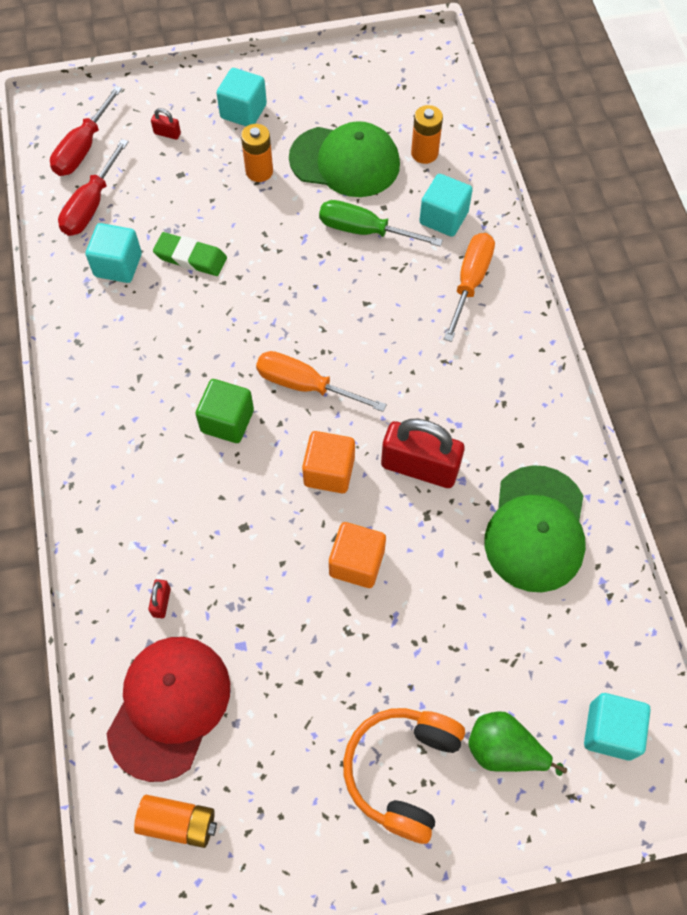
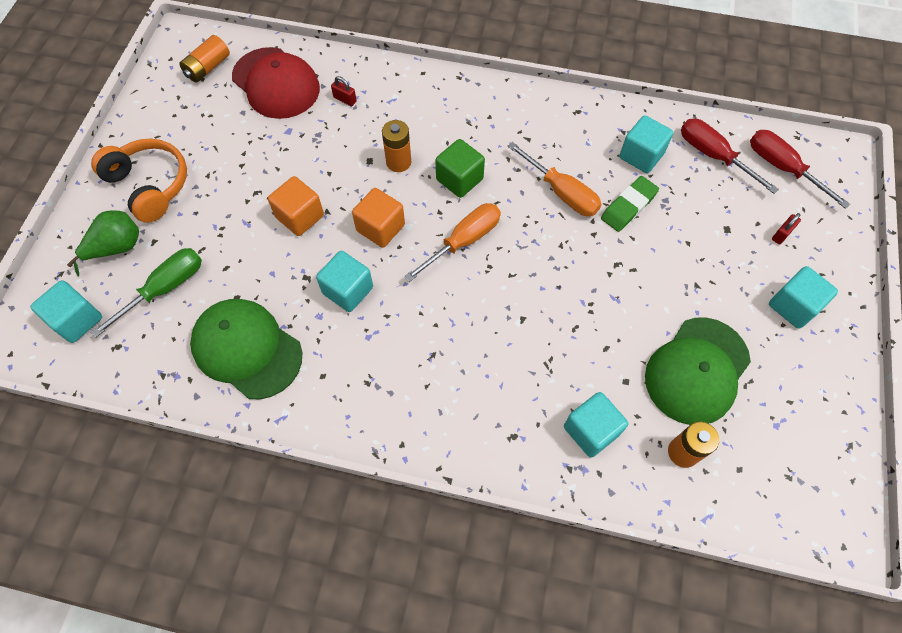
camera: 115 degrees right, 0 degrees up
(259, 171) = (709, 291): orange battery -> orange battery (398, 162)
(365, 231) = (603, 352): green screwdriver -> green screwdriver (164, 289)
(419, 467) = (348, 290): red padlock -> turquoise cube
(470, 283) = (504, 417): orange screwdriver -> orange screwdriver (561, 192)

